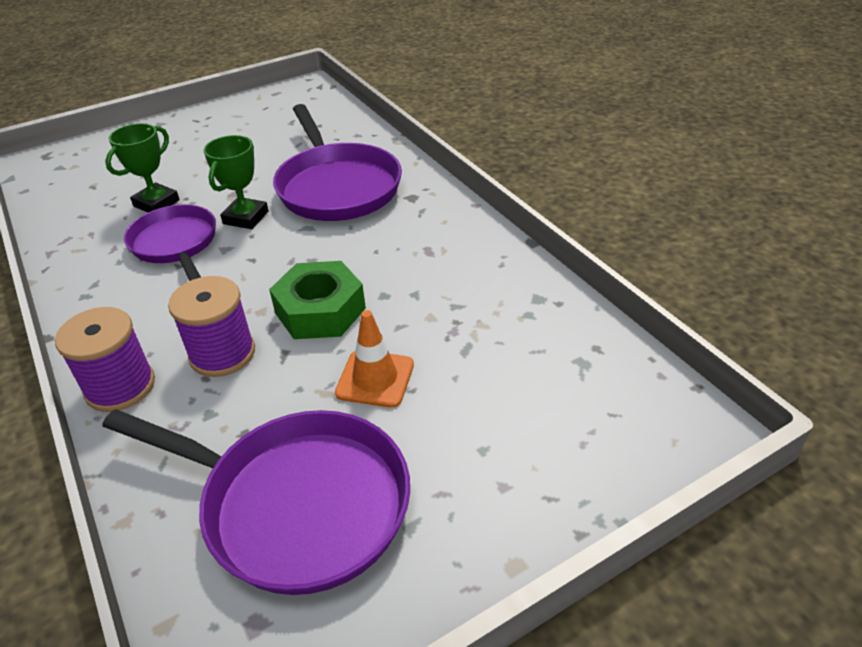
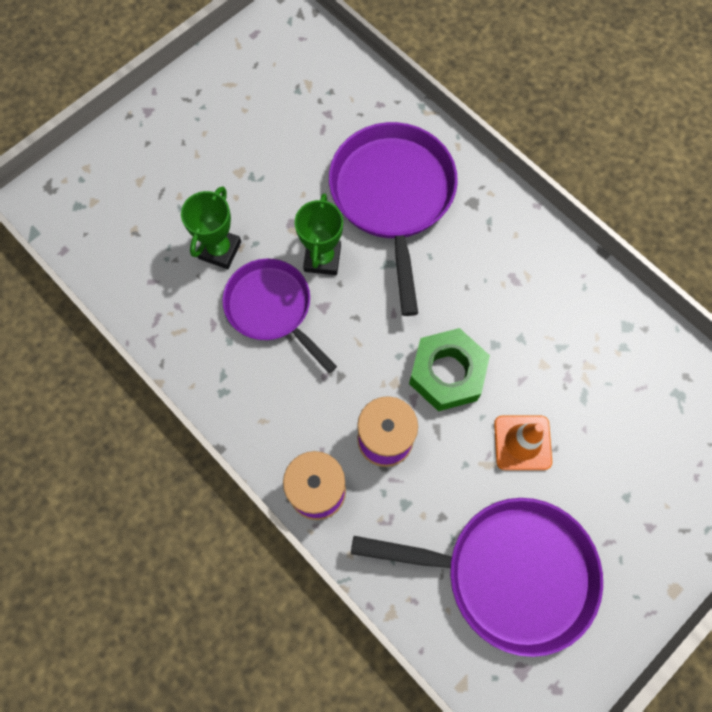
camera: 15 degrees left, 30 degrees up
(337, 187) = (393, 197): purple pan -> purple pan turned 150 degrees counterclockwise

